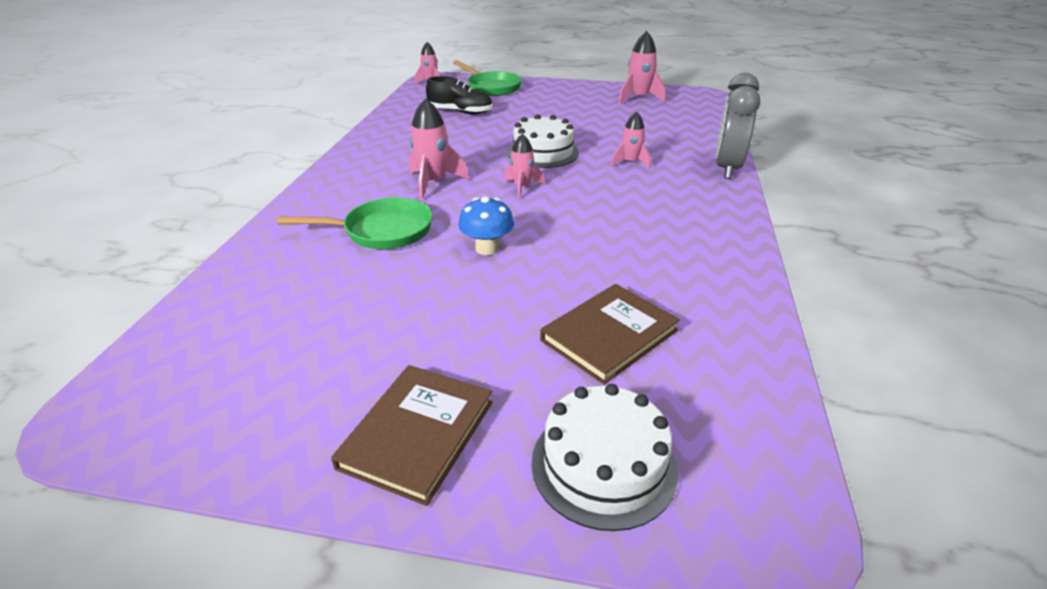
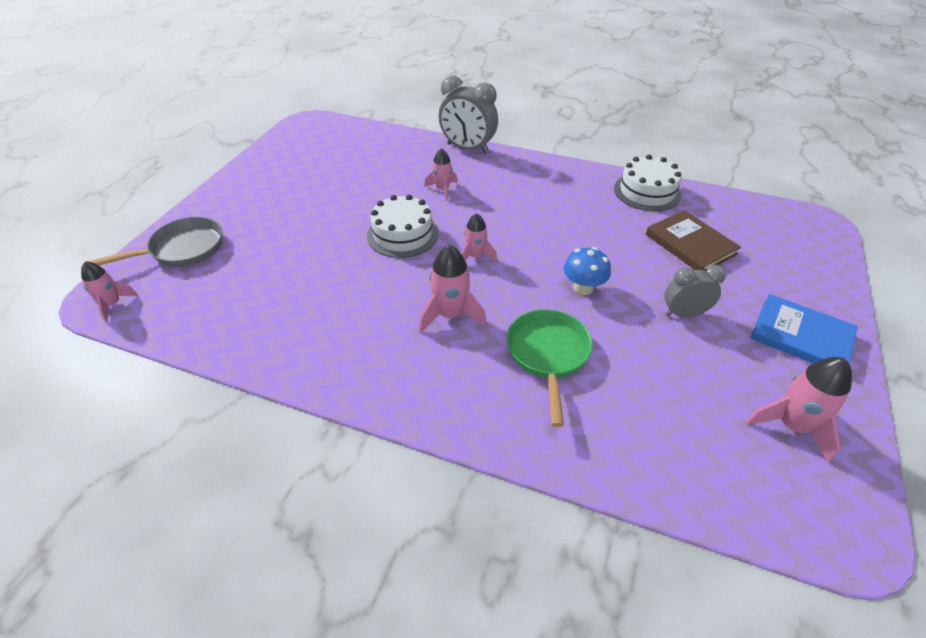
camera: 80 degrees left, 10 degrees up
(417, 434) = (801, 336): brown book -> blue book
(453, 320) = (684, 314): none -> grey clock
(460, 112) = (255, 282): black shoe -> none
(491, 87) = (182, 249): green pan -> grey pan
(603, 465) = (799, 265): white cake -> white cake (647, 192)
(638, 98) = (293, 156): pink rocket -> pink rocket (792, 425)

